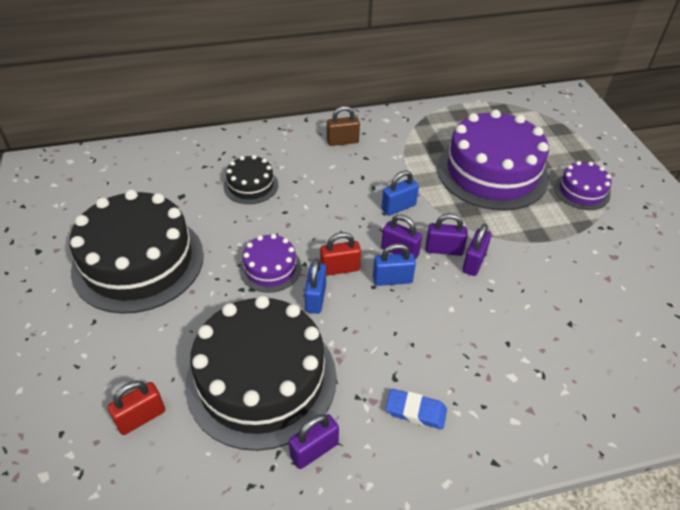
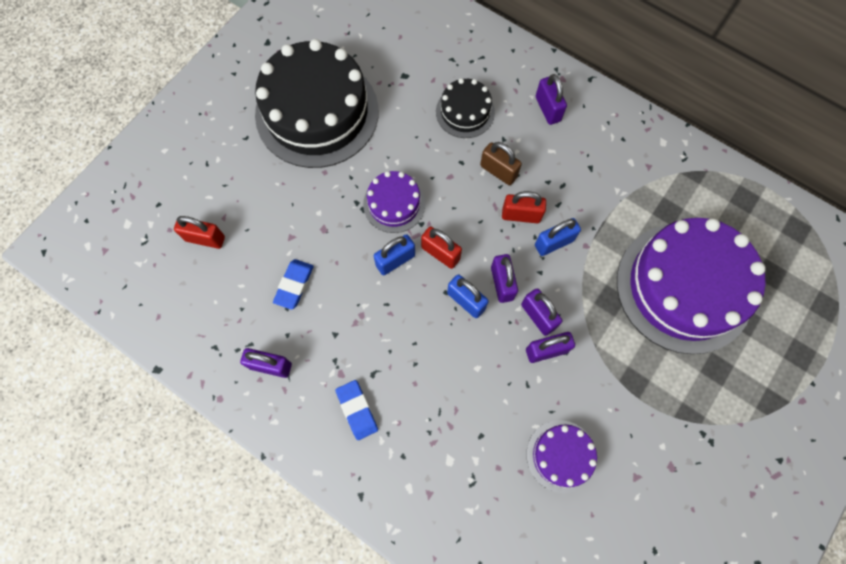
camera: 50 degrees right, 25 degrees up
(261, 379) = (294, 285): black cake -> blue eraser
(301, 149) = (547, 109): none -> purple padlock
(342, 141) = (592, 132): brown padlock -> brown padlock (498, 171)
(360, 209) = (521, 215): none -> red padlock
(398, 207) = (554, 243): blue padlock -> blue padlock turned 45 degrees counterclockwise
(581, 191) = (741, 386): purple cake -> purple cake (561, 456)

